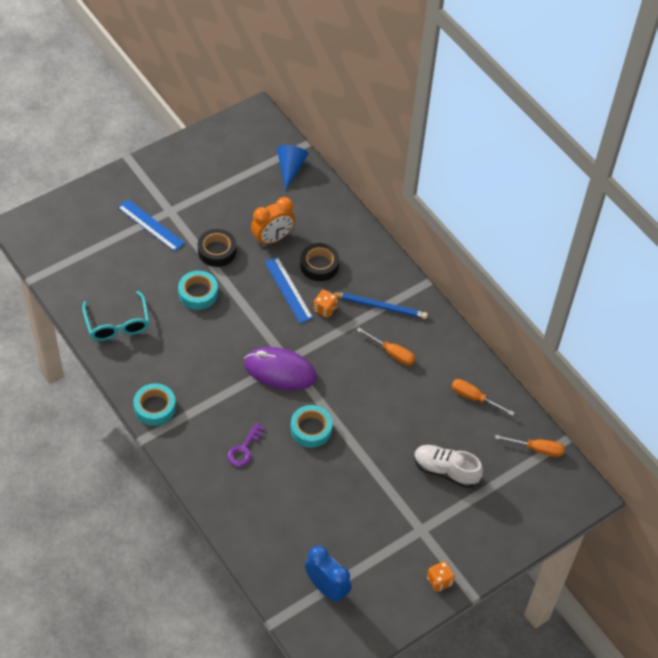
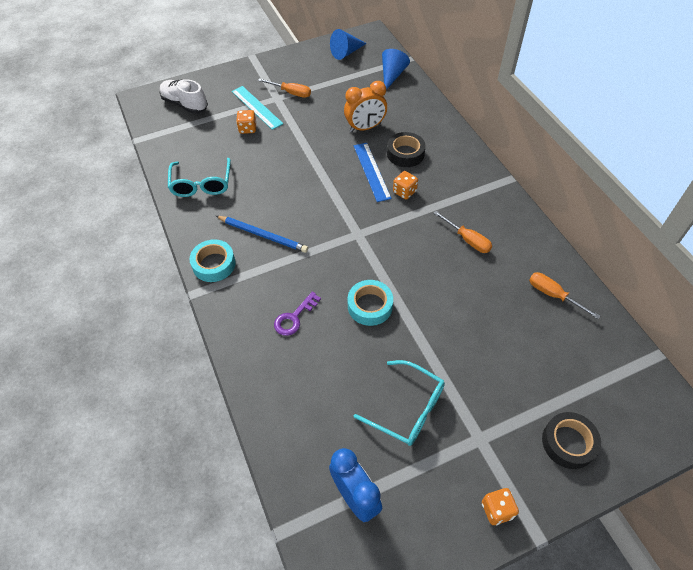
camera: 15 degrees right, 0 degrees up
(148, 253) = (247, 129): none -> orange dice
(151, 225) = (257, 107): blue ruler -> turquoise ruler
(198, 293) = (284, 166): turquoise tape -> none
(217, 251) = (311, 133): black tape -> black tape (568, 443)
(234, 142) = (346, 52): none -> blue cone
(280, 371) = (348, 244): purple mouse -> none
(359, 514) = (408, 409): none -> turquoise glasses
(380, 306) = (461, 195): blue pencil -> blue pencil (263, 235)
(445, 471) = (515, 371): white shoe -> white shoe (185, 104)
(537, 449) = (625, 360): orange screwdriver -> orange screwdriver (291, 93)

